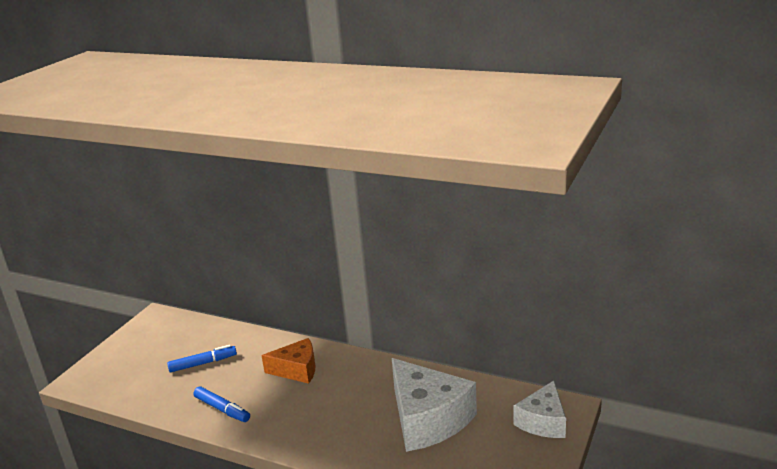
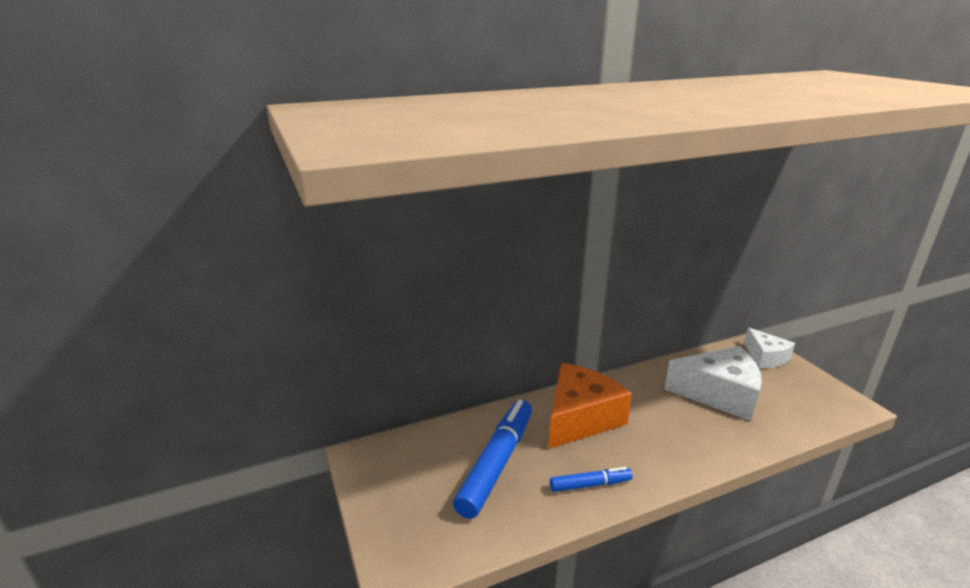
camera: 50 degrees left, 0 degrees up
(203, 363) = (496, 463): blue marker -> blue marker, size x1.93
(297, 370) = (580, 418): orange cheese -> orange cheese, size x1.68

